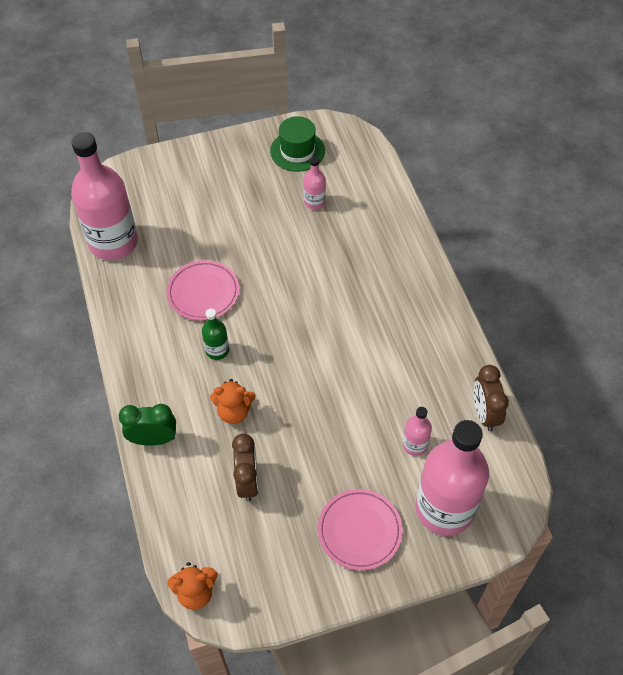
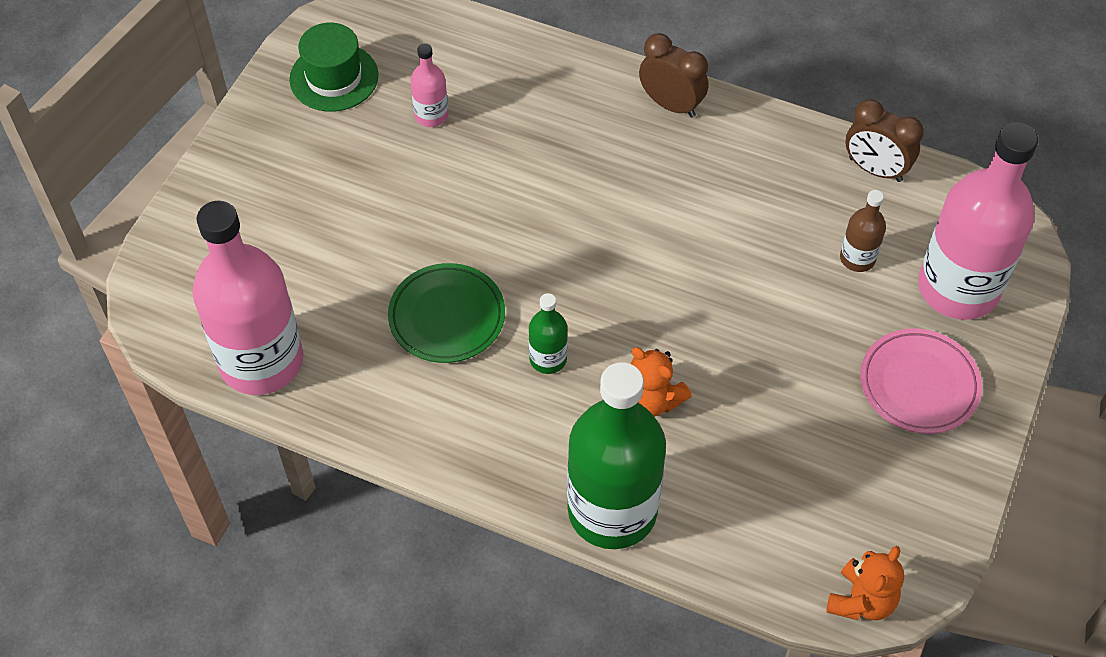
camera: 50 degrees left, 0 degrees up
(153, 439) = (612, 510): green clock -> green bottle
(203, 293) = (447, 317): pink plate -> green plate
(234, 412) = (652, 400): orange teddy bear -> orange teddy bear turned 90 degrees clockwise
(248, 482) = (761, 450): brown clock -> brown clock (671, 104)
(415, 445) = (857, 258): pink bottle -> brown bottle

